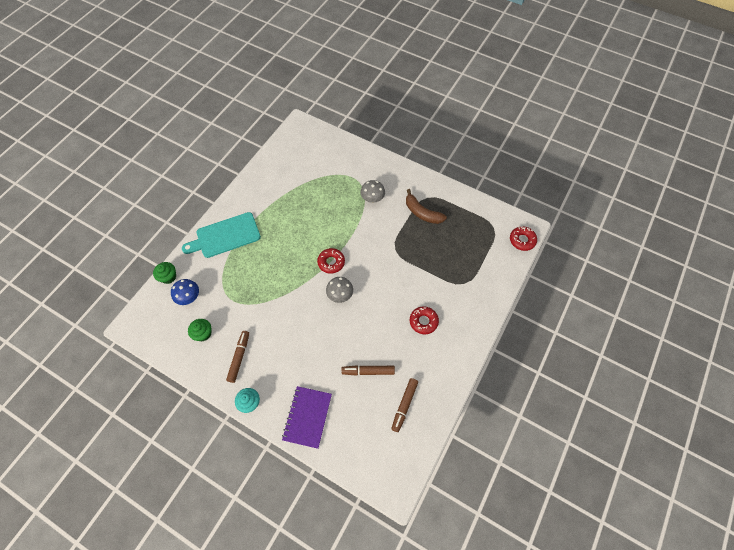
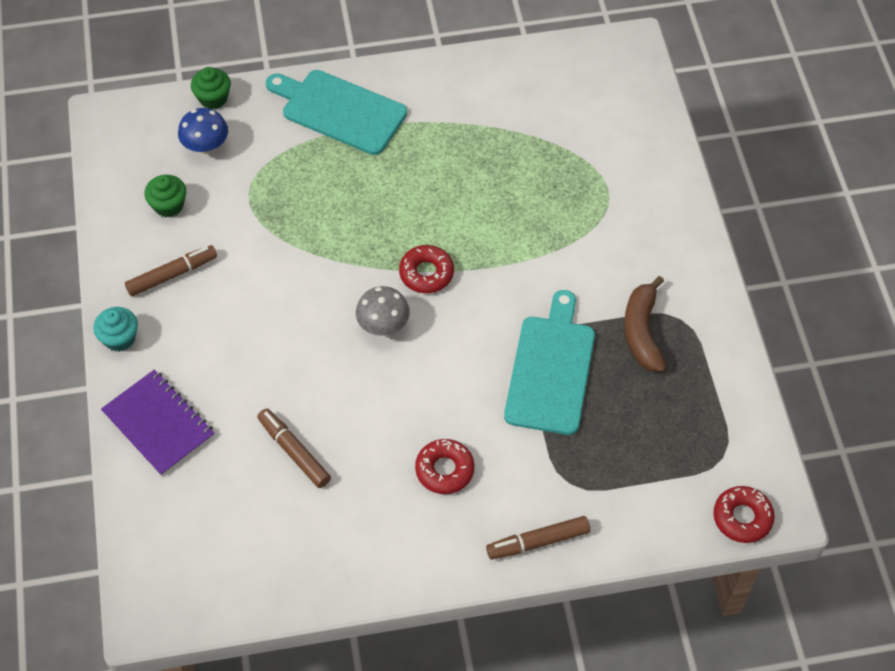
camera: 50 degrees right, 5 degrees down
(307, 417) = (159, 424): purple notebook -> purple notebook turned 75 degrees clockwise
(372, 198) = (596, 244): grey mushroom -> none
(404, 405) = (283, 538): brown marker -> brown marker (538, 542)
(412, 253) = (551, 369): none -> turquoise cutting board

